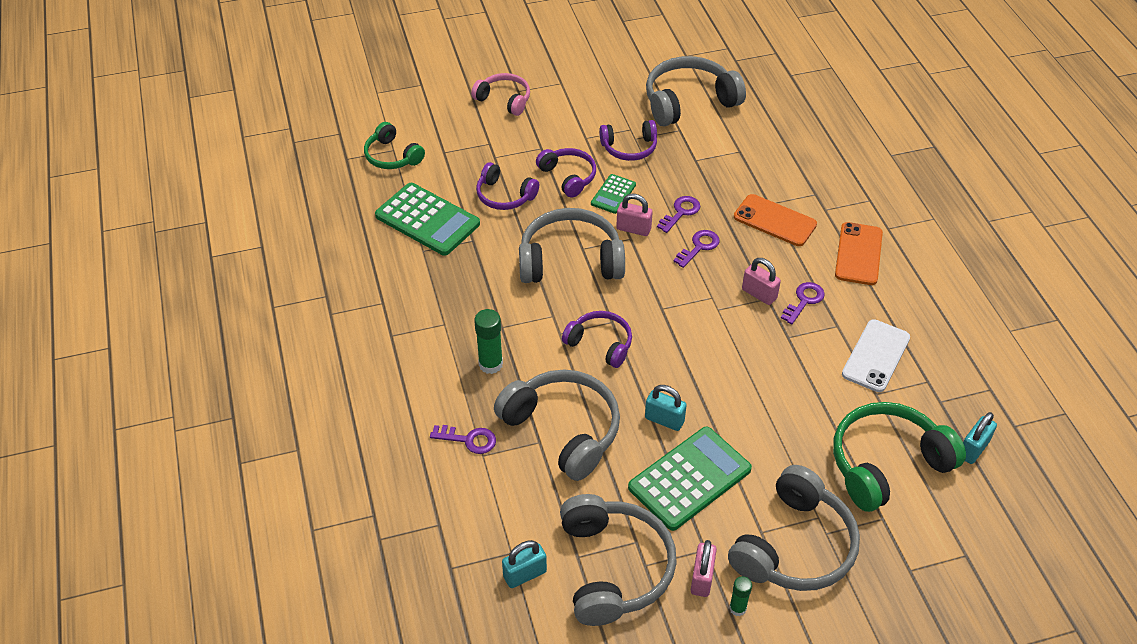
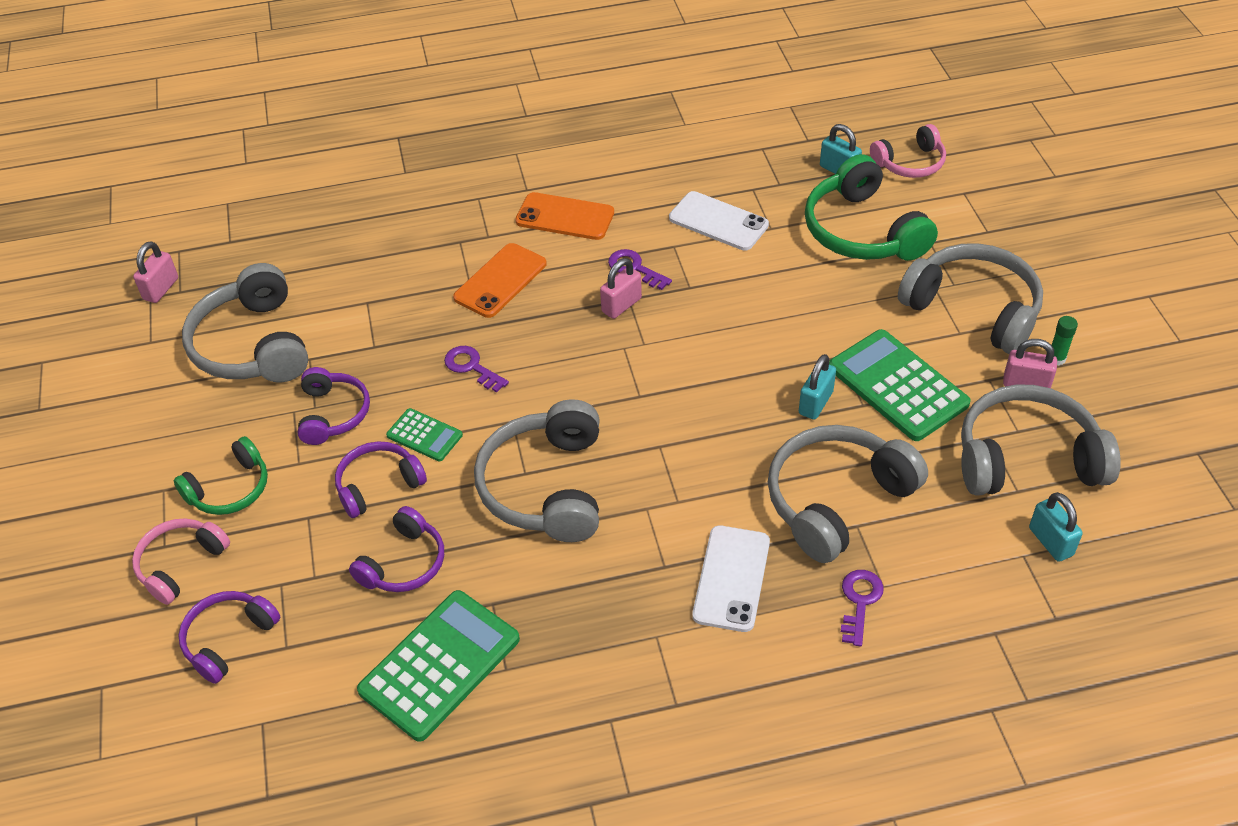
camera: 85 degrees left, 0 degrees up
(392, 156) = (278, 723): green headphones -> green headphones (229, 489)
(490, 364) = (731, 578): green glue stick -> white phone
(600, 344) = (697, 459): purple headphones -> purple headphones (229, 639)
(633, 229) = (495, 416): pink padlock -> pink padlock (161, 289)
(699, 247) = (537, 354): purple key -> none
(1002, 510) = (910, 163): none -> pink headphones

